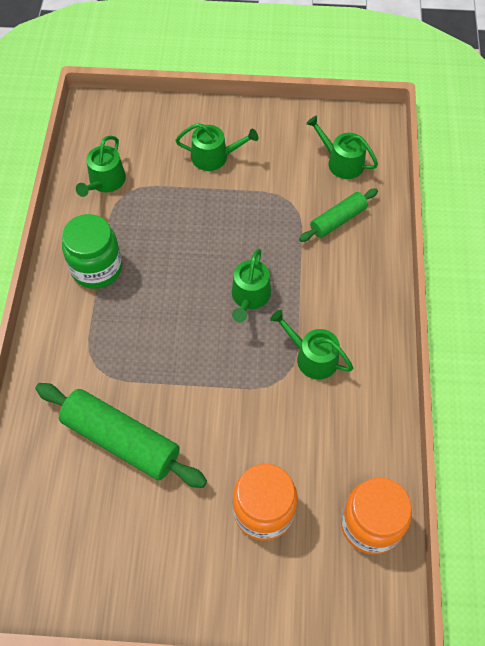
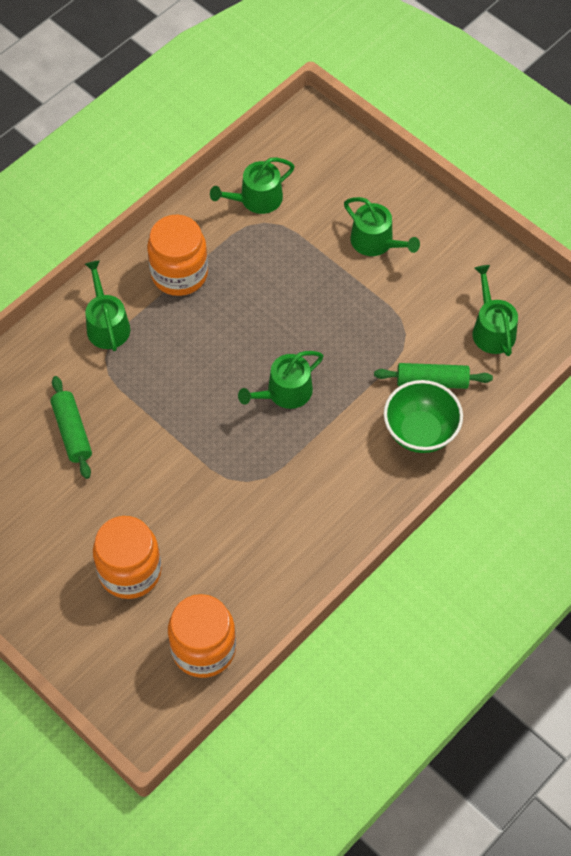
camera: 40 degrees right, 0 degrees up
(97, 268) = (179, 274): green jar -> orange jar
(121, 440) = (72, 432): green rolling pin -> green rolling pin, size x0.58
(312, 357) = (288, 482): green watering can -> green watering can (107, 324)
(363, 258) = (420, 432): none -> green bowl

